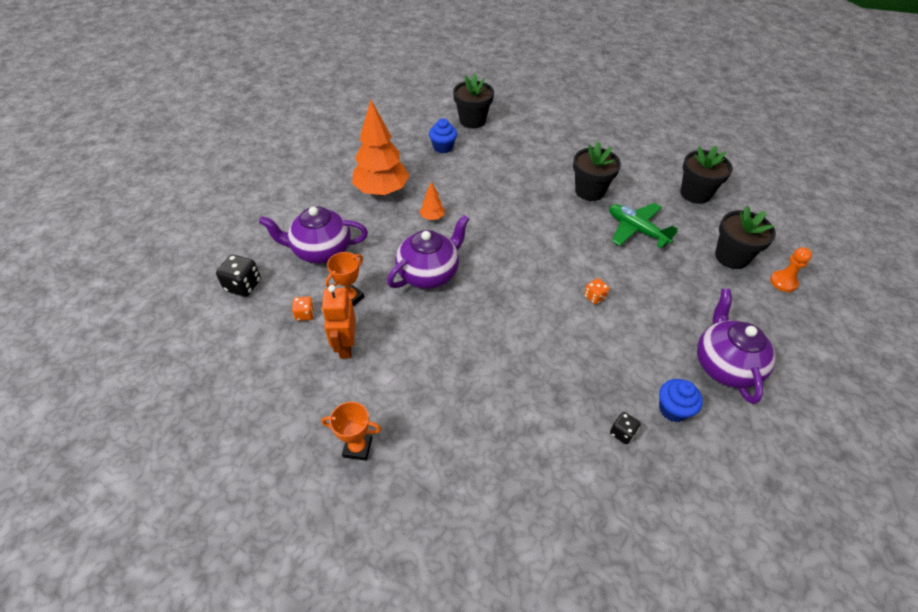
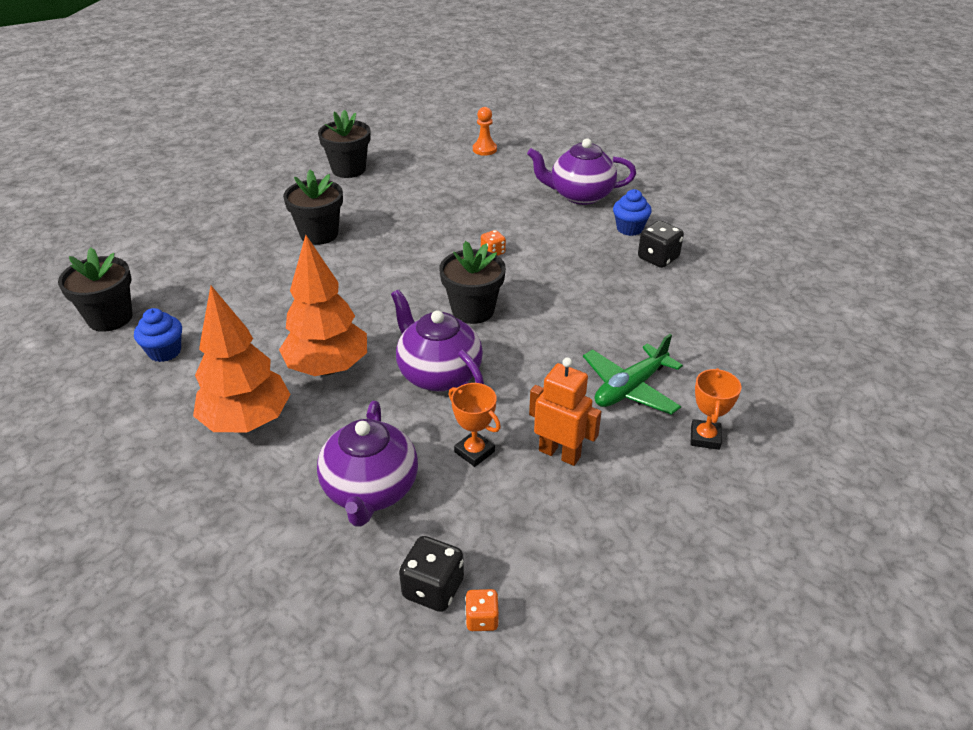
camera: 85 degrees left, 10 degrees down
(305, 314) = (501, 501): orange dice -> orange dice (482, 619)
(346, 346) = (559, 453): orange robot -> orange robot turned 150 degrees counterclockwise
(432, 217) = (327, 368): orange tree -> orange tree, size x2.31
(622, 433) = (658, 258): black dice -> black dice, size x1.66
(636, 230) = (396, 213): green plane -> green plane (630, 388)
(731, 257) = (448, 167): black flower pot -> black flower pot (473, 310)

